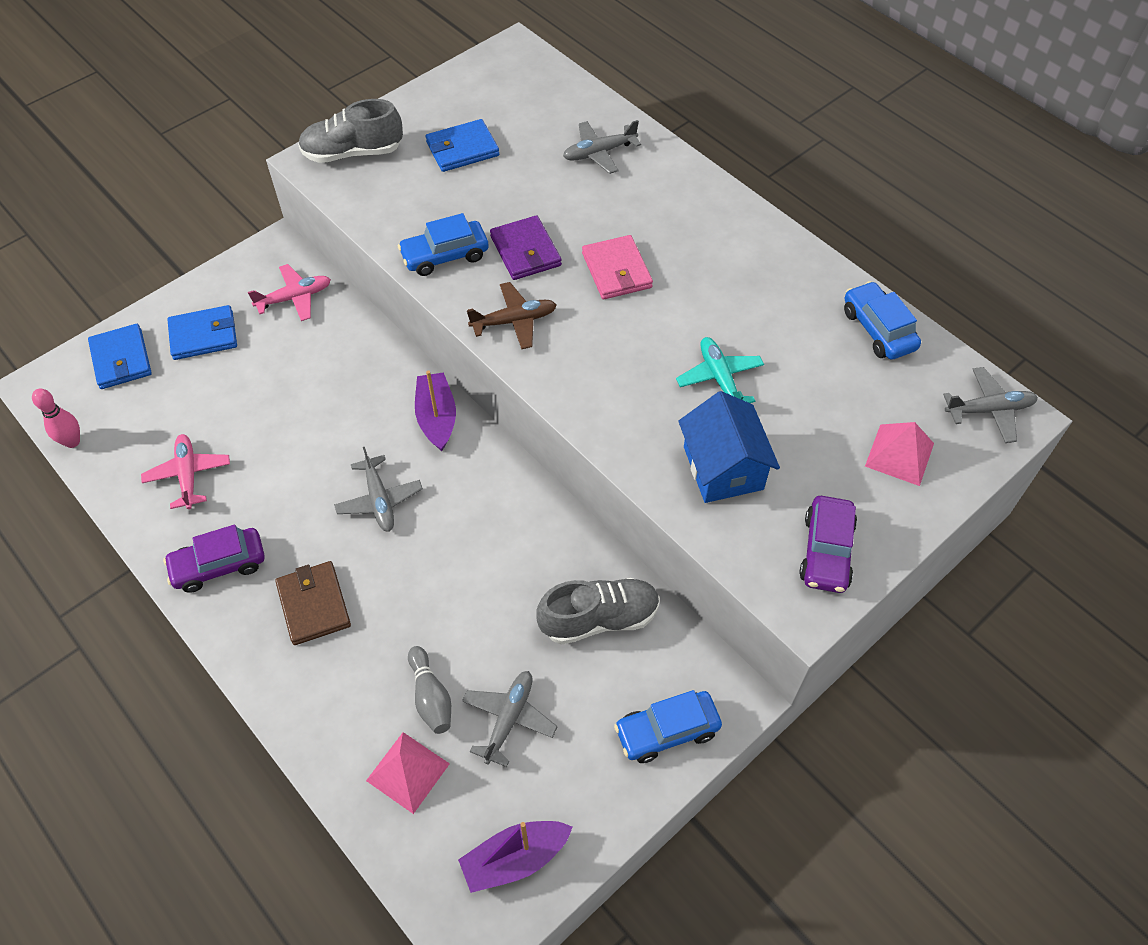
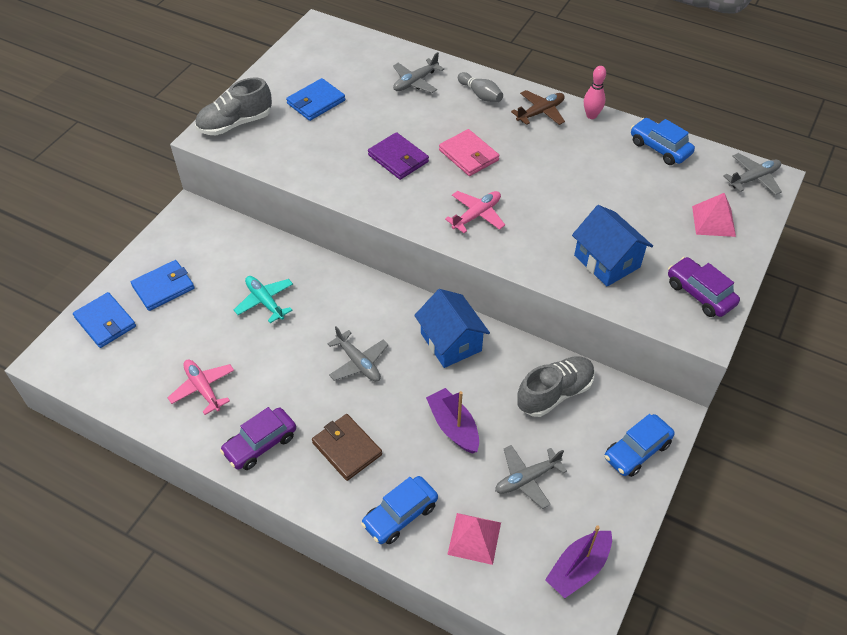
camera: 20 degrees left, 5 degrees down
(72, 441) = (96, 392): pink bowling pin -> pink bowling pin (591, 115)
(294, 298) = (221, 242): pink plane -> pink plane (476, 215)
(431, 697) = (464, 483): grey bowling pin -> grey bowling pin (480, 95)
(437, 417) = (371, 295): purple boat -> purple boat (453, 426)
(445, 256) = (342, 176): blue car -> blue car (400, 515)
(503, 509) = (451, 342): none -> blue house
(509, 719) = (527, 479): grey plane -> grey plane turned 120 degrees counterclockwise
(514, 321) = (415, 206): brown plane -> brown plane (540, 112)
(719, 378) = (574, 206): turquoise plane -> turquoise plane (265, 301)
(826, 551) = (700, 294): purple car -> purple car turned 150 degrees clockwise

